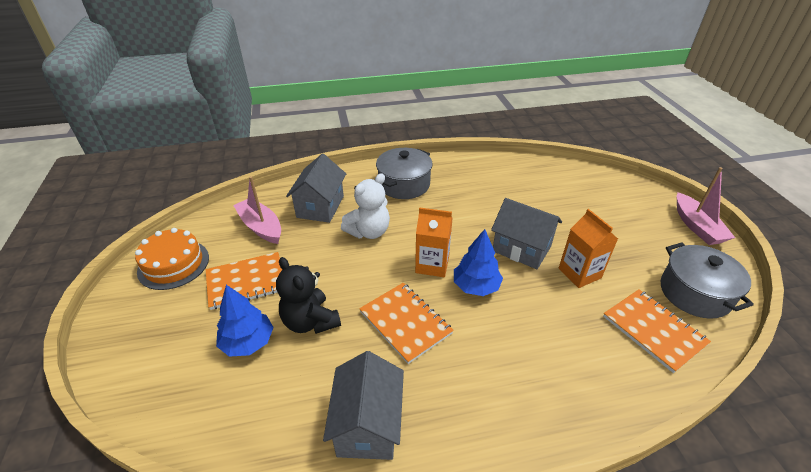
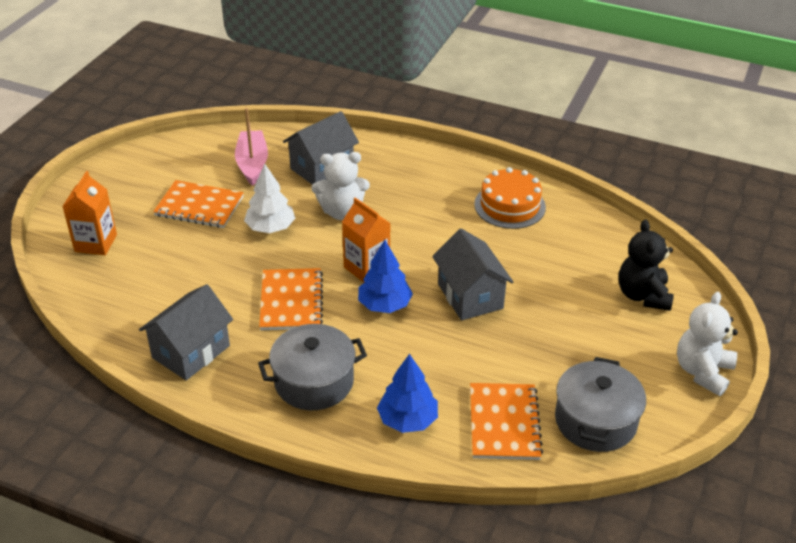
camera: 35 degrees right, 0 degrees up
(173, 264) = (157, 165): orange cake -> orange cake (509, 206)
(248, 342) = (161, 253): blue tree -> blue tree (408, 420)
(310, 321) = (219, 262): black teddy bear -> black teddy bear (643, 295)
(326, 270) = (270, 228): none -> white tree
(404, 184) = (427, 181): grey pot -> grey pot (314, 381)
(579, 273) = (499, 345): orange carton -> orange carton (96, 243)
(697, 226) = (702, 372): pink boat -> white teddy bear

